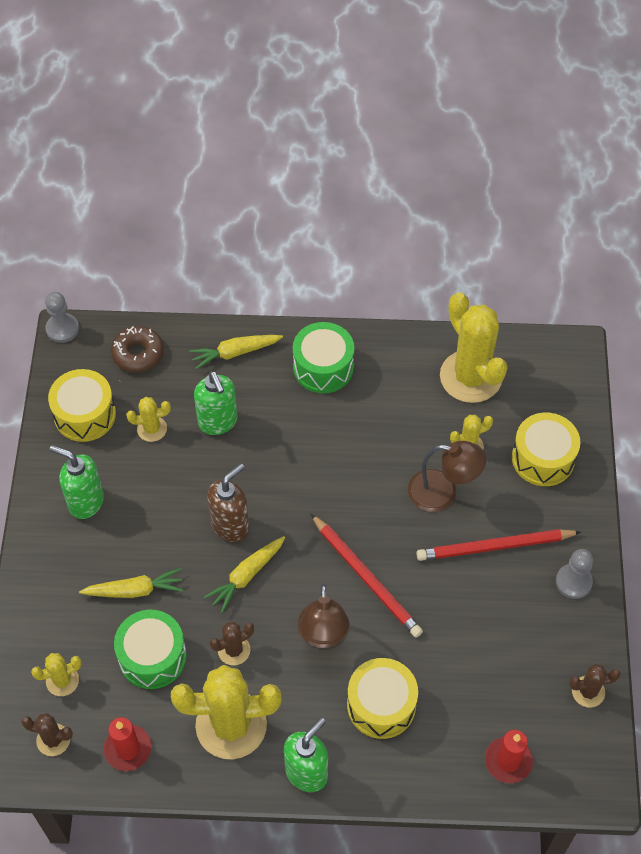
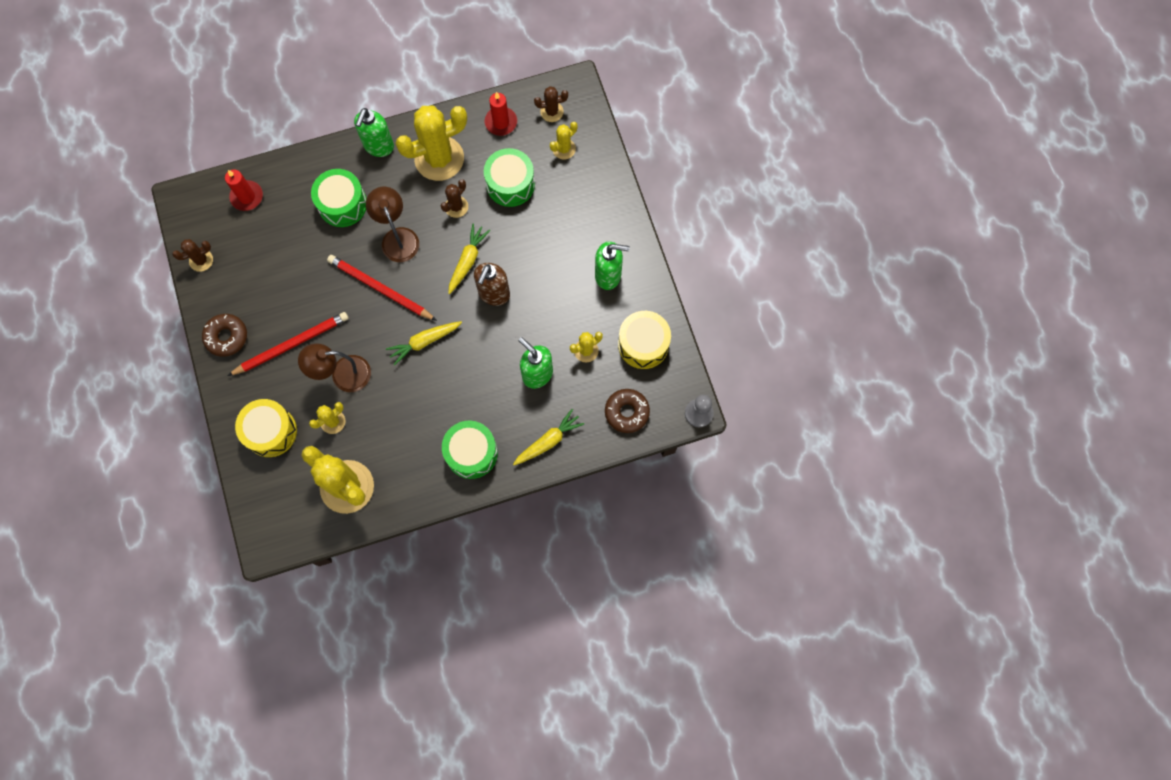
camera: 160 degrees right, 15 degrees up
(134, 590) = (543, 224): yellow carrot -> yellow carrot (424, 342)
(381, 705) = (342, 204): yellow drum -> green drum
(573, 582) = (226, 337): grey pawn -> brown donut

